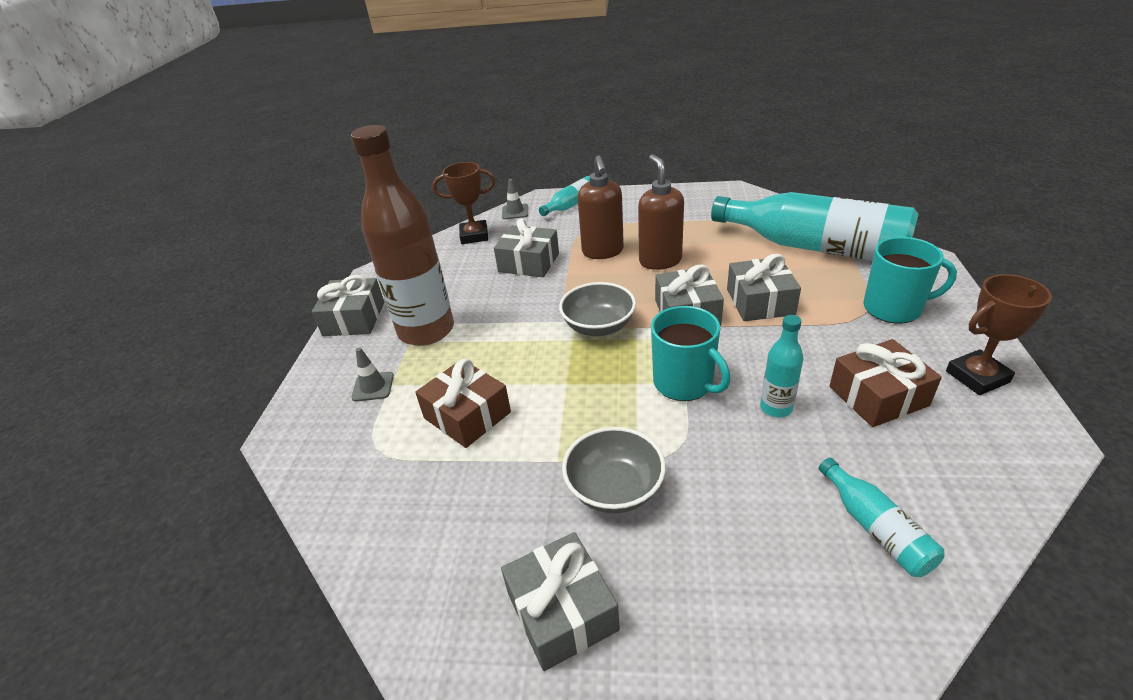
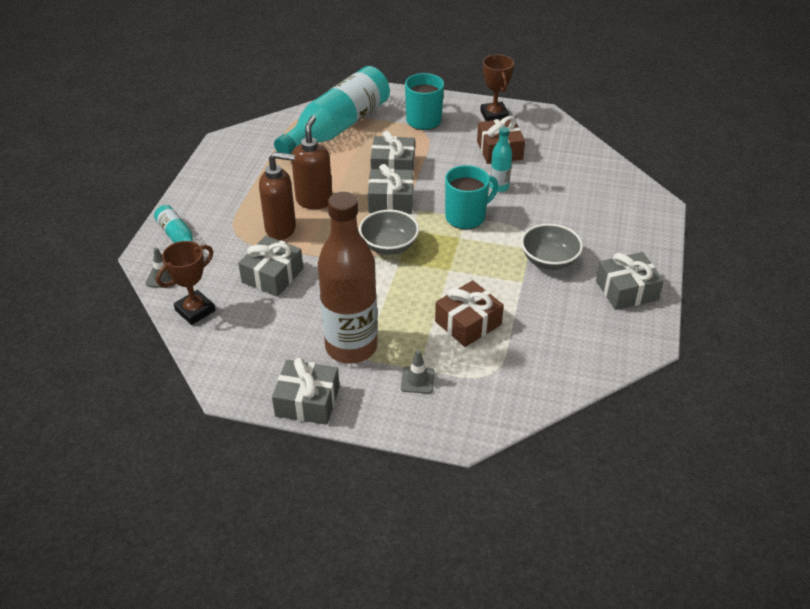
camera: 85 degrees left, 5 degrees up
(474, 236) = (195, 310): brown trophy -> brown trophy turned 45 degrees clockwise
(660, 261) = (314, 200): brown soap dispenser -> brown soap dispenser turned 105 degrees clockwise
(875, 528) = (588, 179): turquoise bottle -> none

